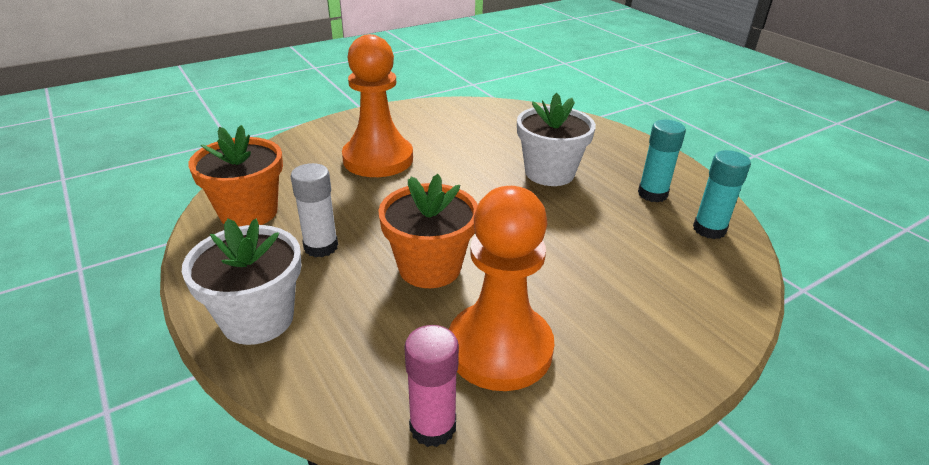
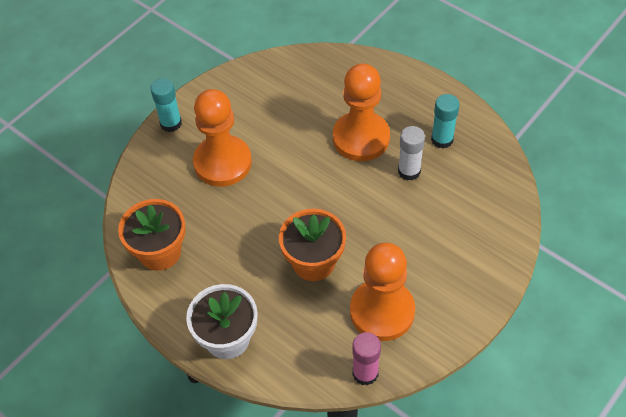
camera: 15 degrees left, 20 degrees up
(321, 247) = (231, 267): white glue stick -> white glue stick (409, 171)
(549, 173) = (361, 138): white flower pot -> orange pawn
(709, 229) = (487, 166): turquoise glue stick -> turquoise glue stick (171, 123)

